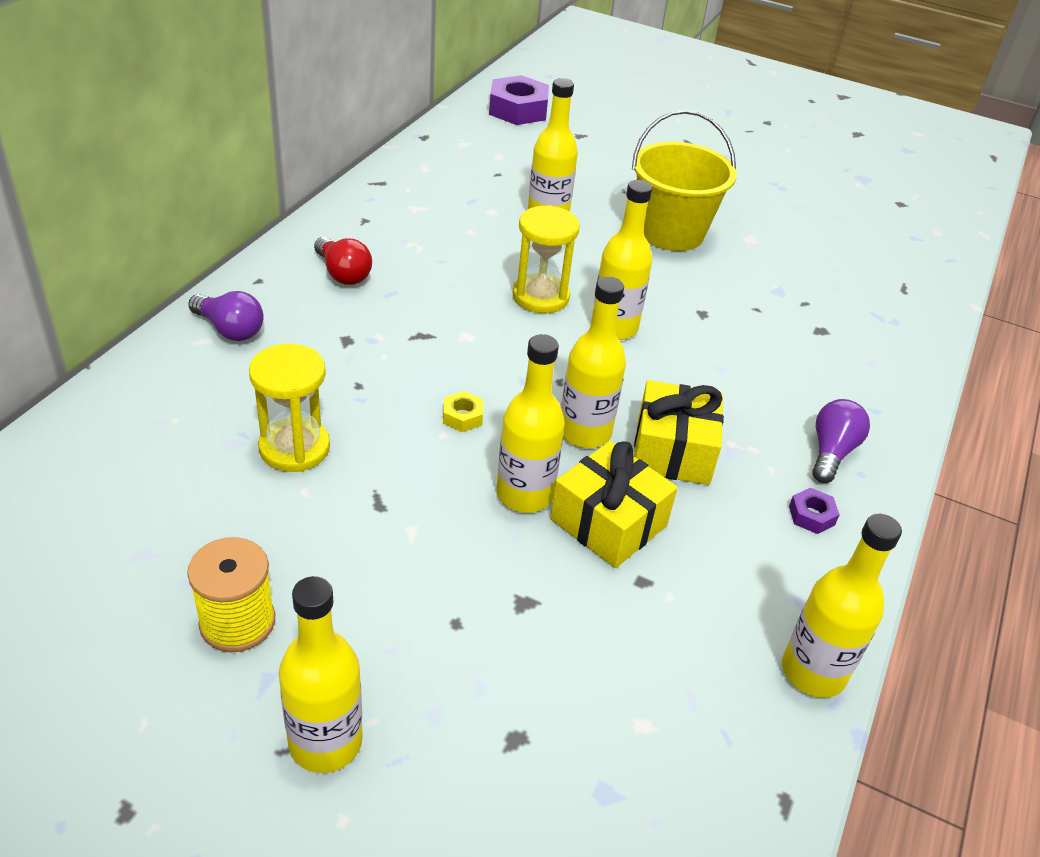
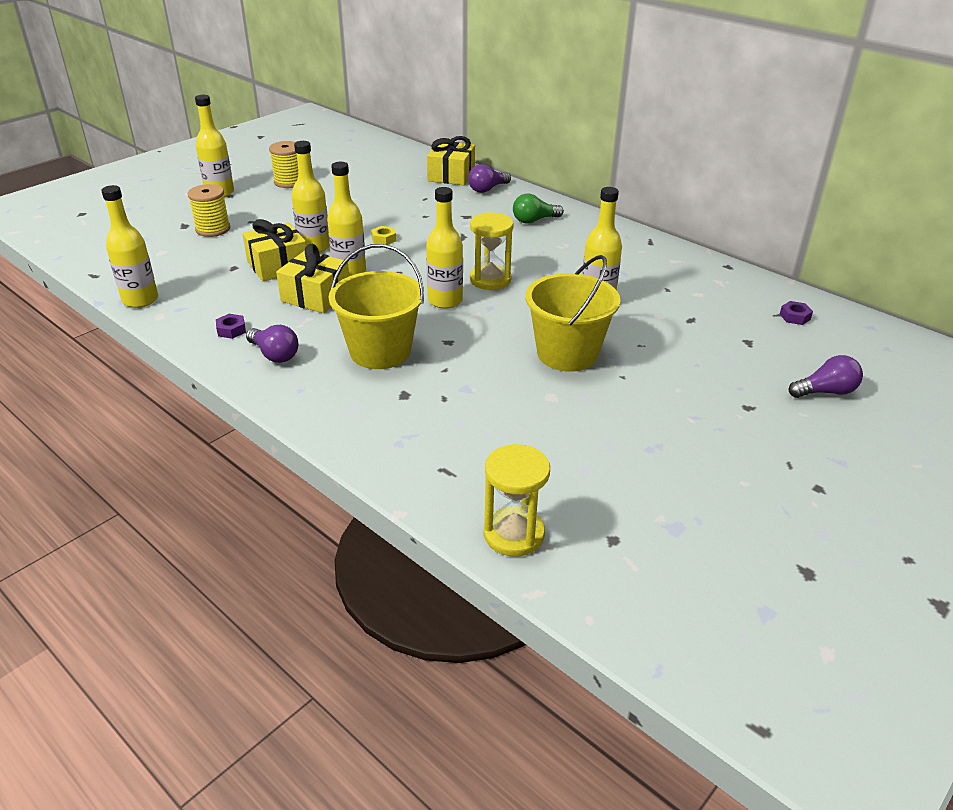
camera: 110 degrees right, 5 degrees down
(170, 379) = (451, 175): none -> yellow gift
(294, 448) = (385, 198): yellow hourglass -> yellow hourglass (514, 534)
(343, 274) = (534, 220): red light bulb -> green light bulb
(514, 675) = (213, 229): none -> yellow spool
(518, 110) = (794, 317): purple nut -> purple nut, size x0.47
(638, 107) = (825, 392): none -> purple light bulb
(759, 362) = (380, 351): none -> yellow bucket

